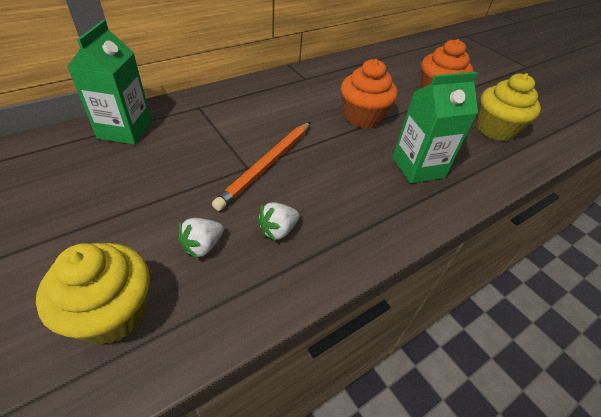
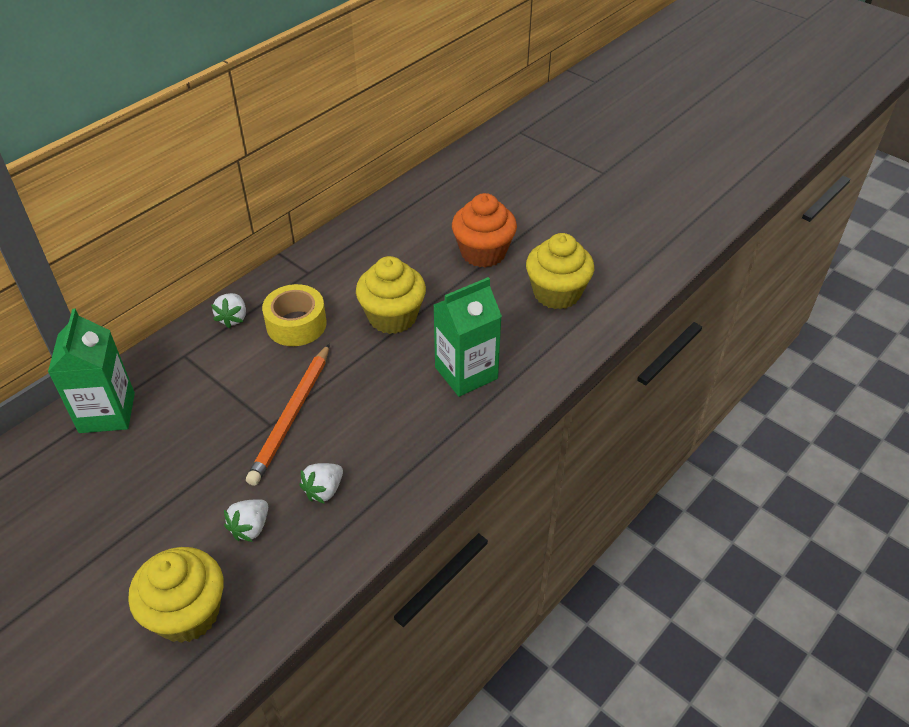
camera: 10 degrees left, 0 degrees up
(243, 93) = (233, 318): none -> white strawberry
(288, 106) = (296, 324): none -> yellow tape
(362, 117) = (392, 317): orange cupcake -> yellow cupcake

